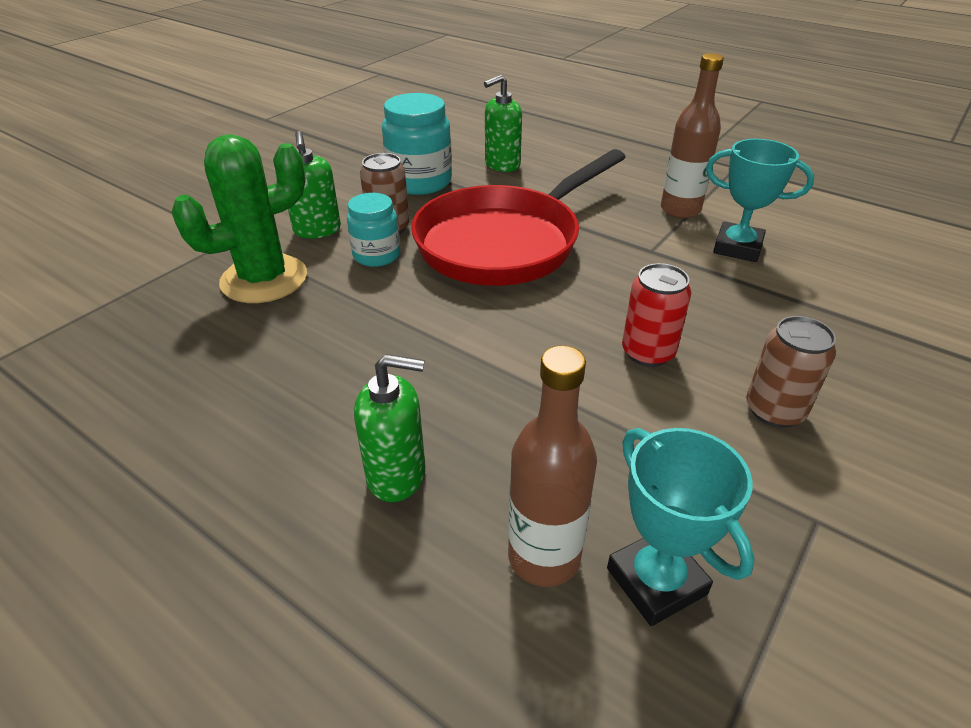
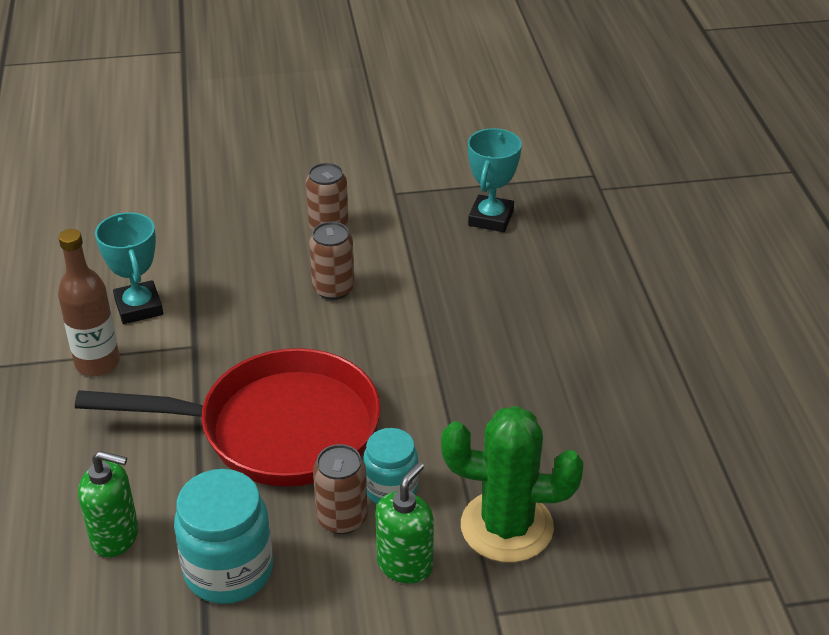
camera: 135 degrees left, 0 degrees up
(397, 475) = (553, 319): green soap dispenser -> none
(544, 557) = (524, 250): brown bottle -> none
(648, 352) = (333, 289): red can -> brown can

